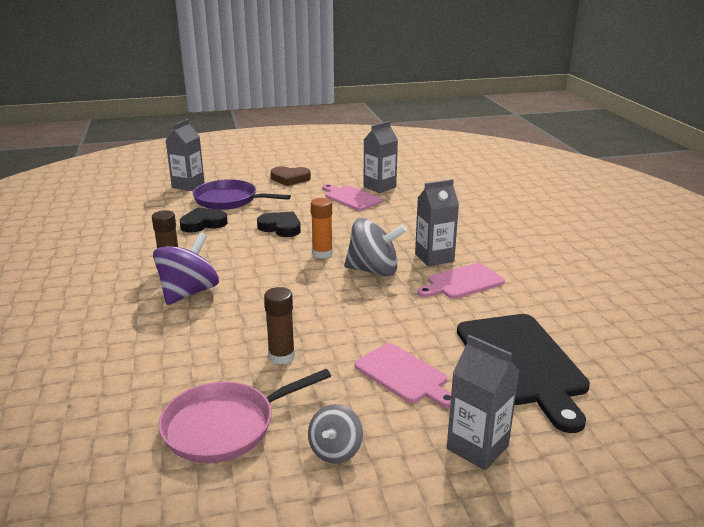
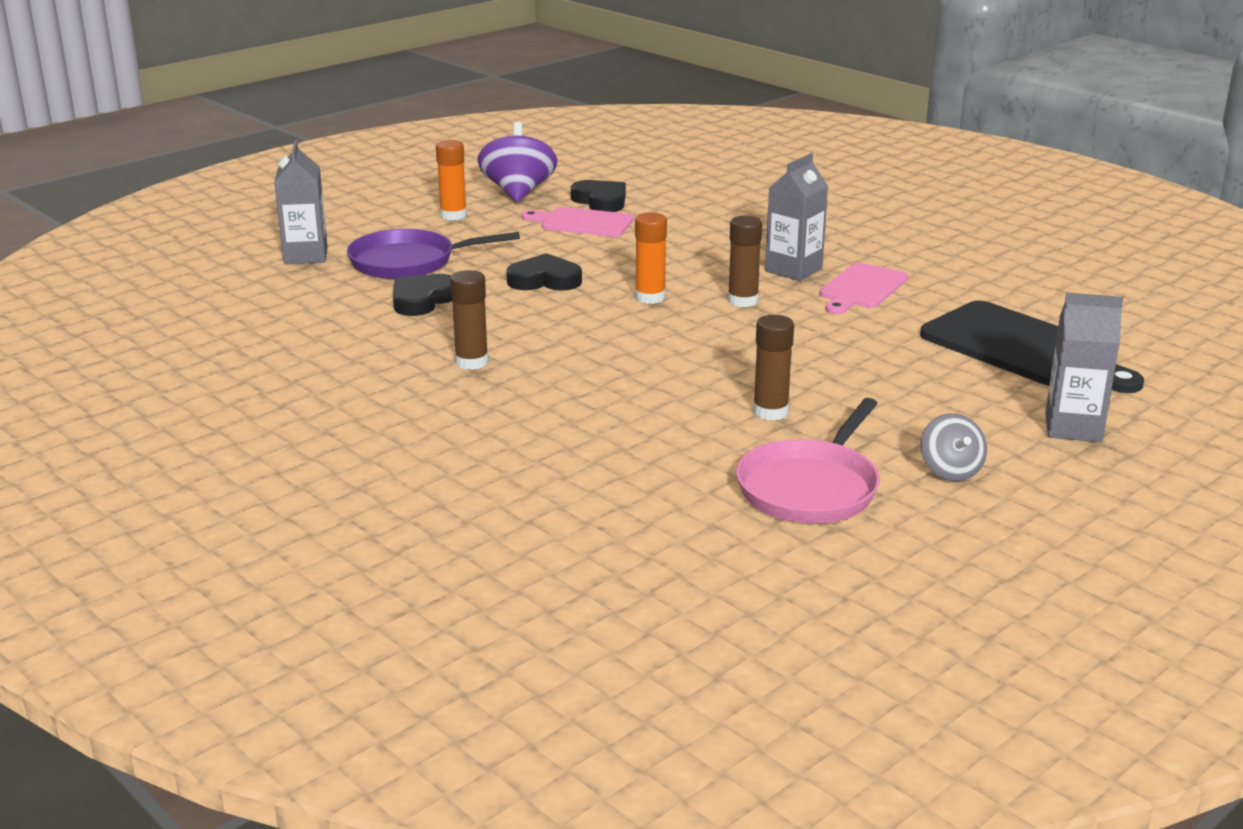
camera: 30 degrees left, 0 degrees up
(188, 293) = (547, 382): purple spinning top -> purple spinning top (518, 192)
(290, 179) = (453, 215): brown heart -> orange glue stick
(373, 270) = (743, 301): grey spinning top -> brown glue stick
(379, 187) = (601, 201): grey carton -> black heart
(404, 375) = (924, 391): pink cutting board -> none

